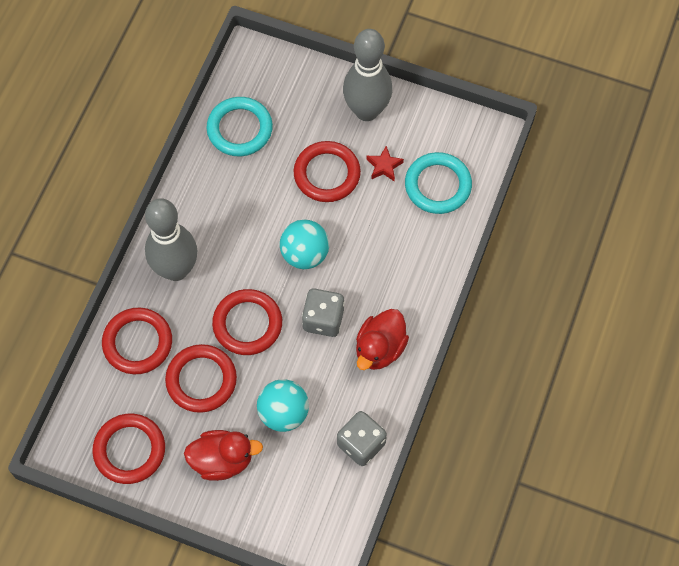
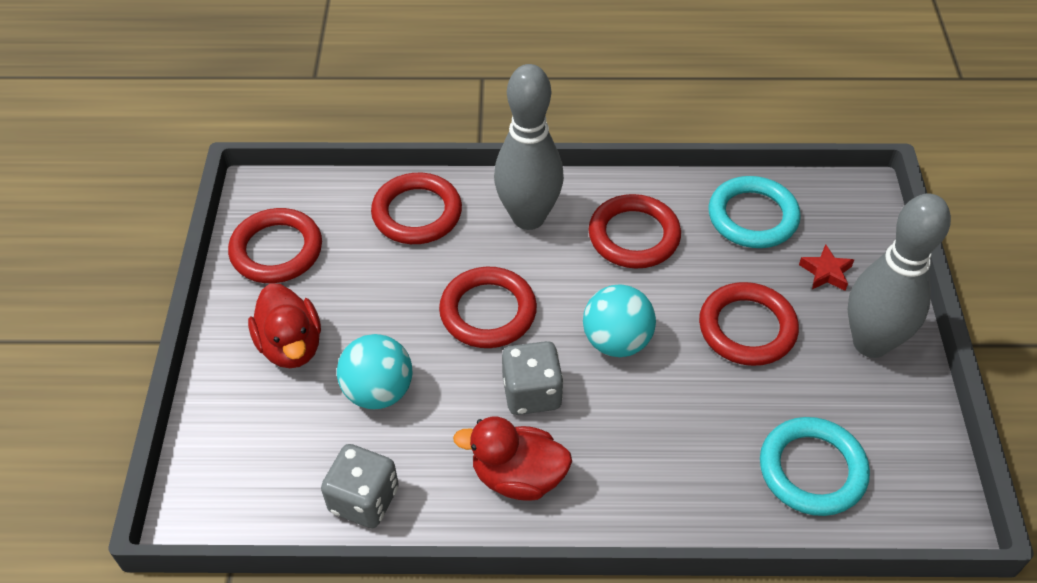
camera: 70 degrees right, 15 degrees down
(201, 380) = (392, 289): red ring -> red ring (634, 236)
(384, 166) = (800, 391): red star -> red star (826, 272)

